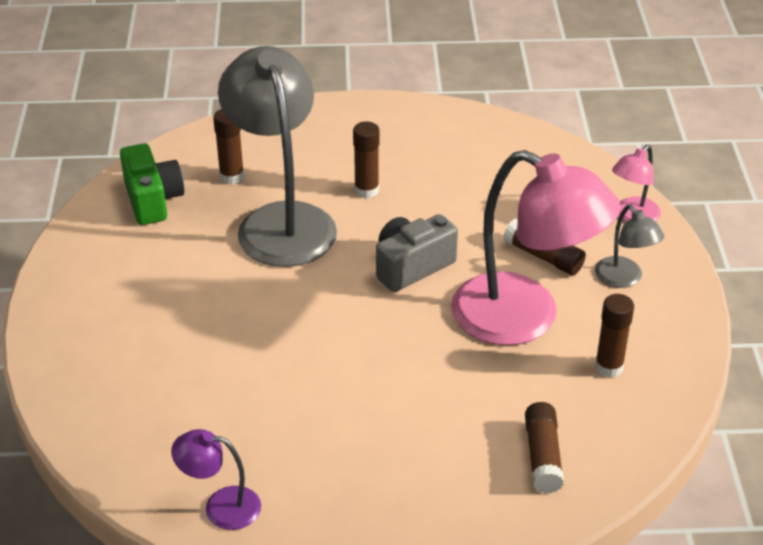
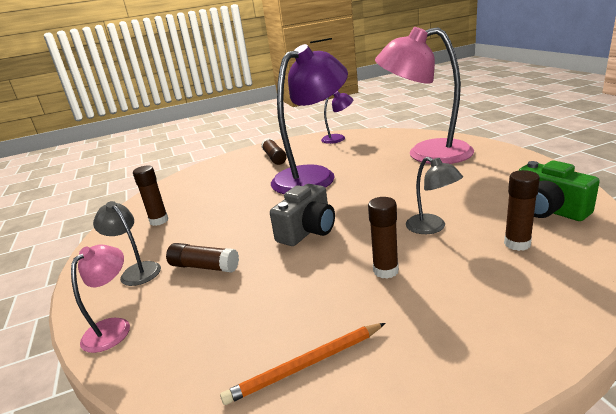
camera: 165 degrees right, 15 degrees down
(281, 221) = (432, 227): grey lamp -> grey lamp, size x0.46
(345, 383) = (313, 176): none -> purple lamp
(473, 142) = (306, 365): none -> orange pencil
(525, 318) = (215, 227): pink lamp -> pink lamp (426, 153)
(543, 456) = (199, 183): brown glue stick -> brown glue stick (274, 158)

